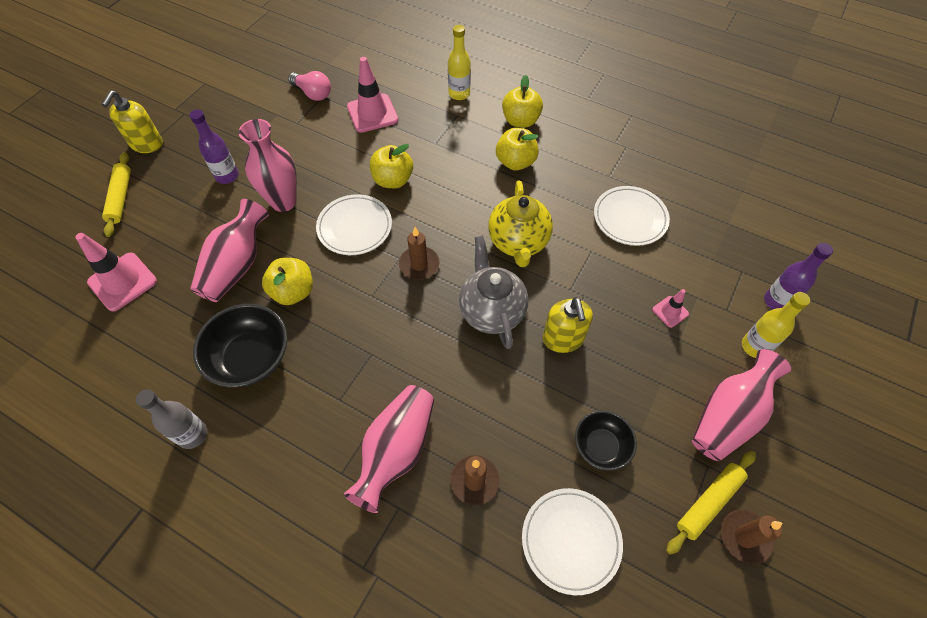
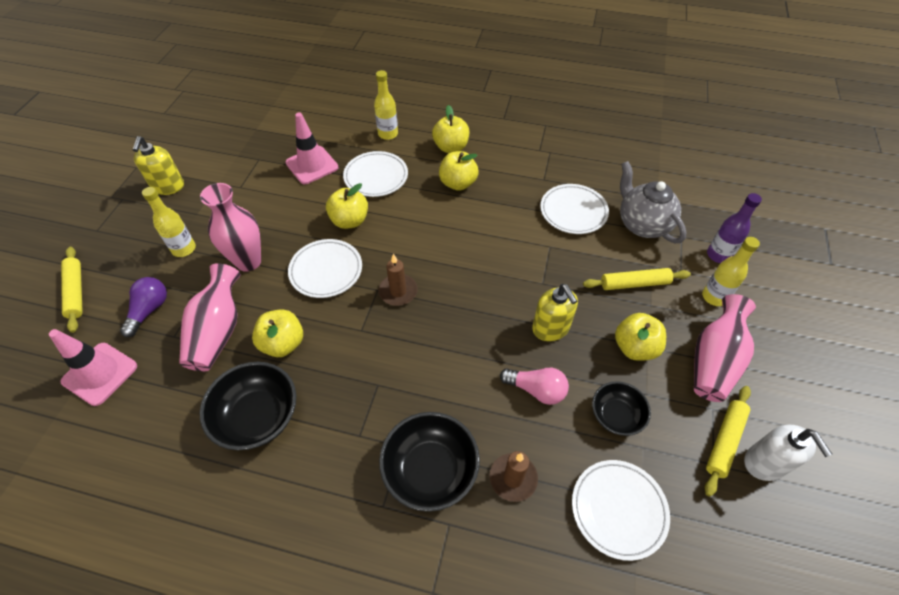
camera: 15 degrees left, 5 degrees down
(146, 144) = (90, 235): yellow soap dispenser -> yellow soap dispenser (168, 187)
(180, 230) = (149, 310): none -> purple light bulb
(192, 434) = (218, 509): grey bottle -> none
(227, 176) = (184, 249): purple bottle -> yellow bottle
(313, 93) = (249, 158): pink light bulb -> pink light bulb (536, 390)
(396, 451) = (430, 470): pink vase -> black bowl
(433, 138) = (376, 177): none -> white plate
(491, 311) = (479, 318): grey teapot -> grey teapot (642, 224)
(518, 242) = (483, 252): yellow teapot -> none
(646, 380) = (635, 347): none -> yellow apple
(670, 312) = (634, 283): pink traffic cone -> yellow rolling pin
(745, 537) = (764, 463): brown candle -> white soap dispenser

